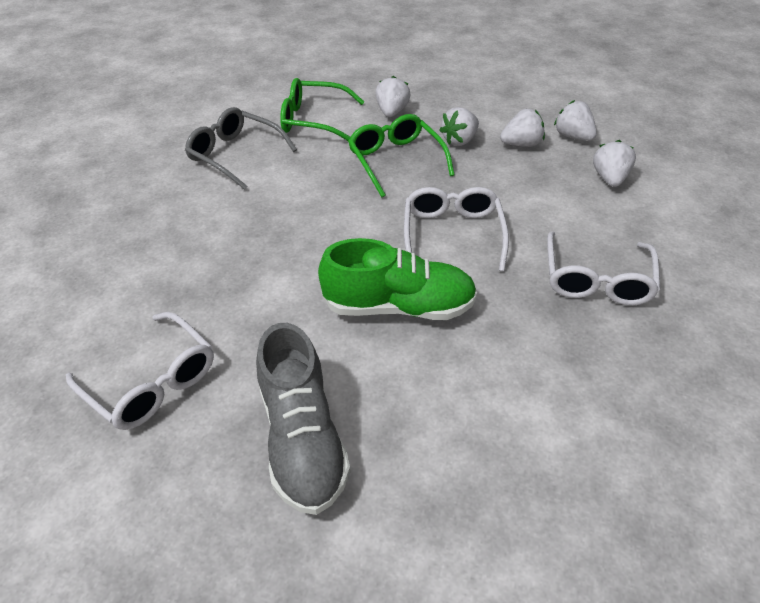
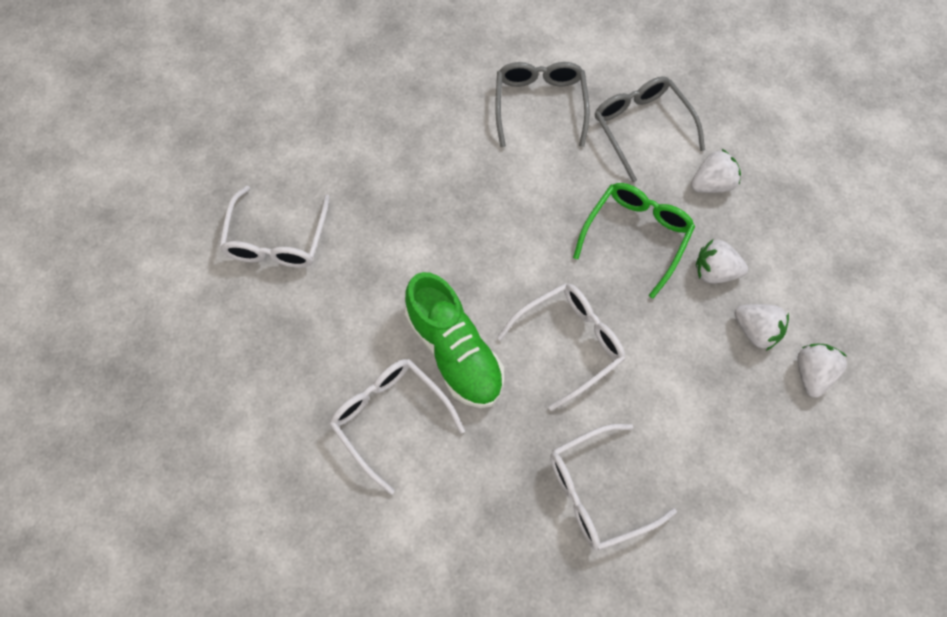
camera: 55 degrees right, 20 degrees up
(302, 438) = (294, 365): grey shoe -> none
(313, 120) = (641, 127): green glasses -> grey glasses
(425, 386) = (389, 417): none -> white glasses
(609, 178) = (764, 441): white strawberry -> none

